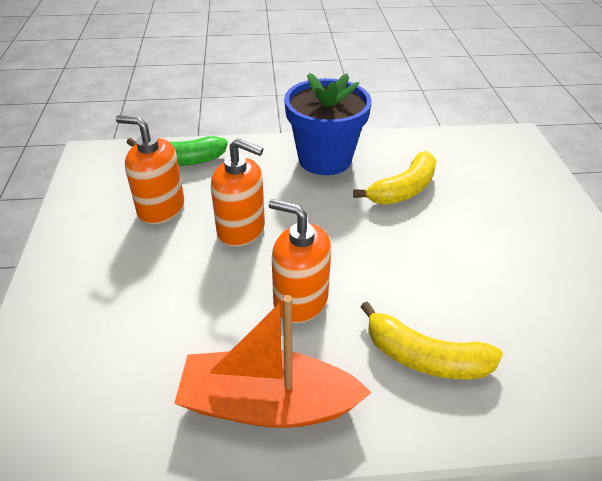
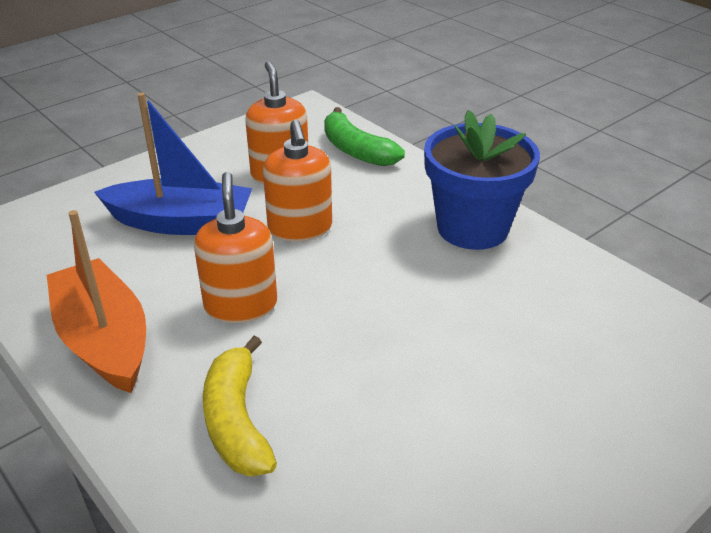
camera: 55 degrees right, 5 degrees down
(158, 290) = (181, 222): none -> blue boat
(403, 189) = (492, 305): yellow banana -> none

